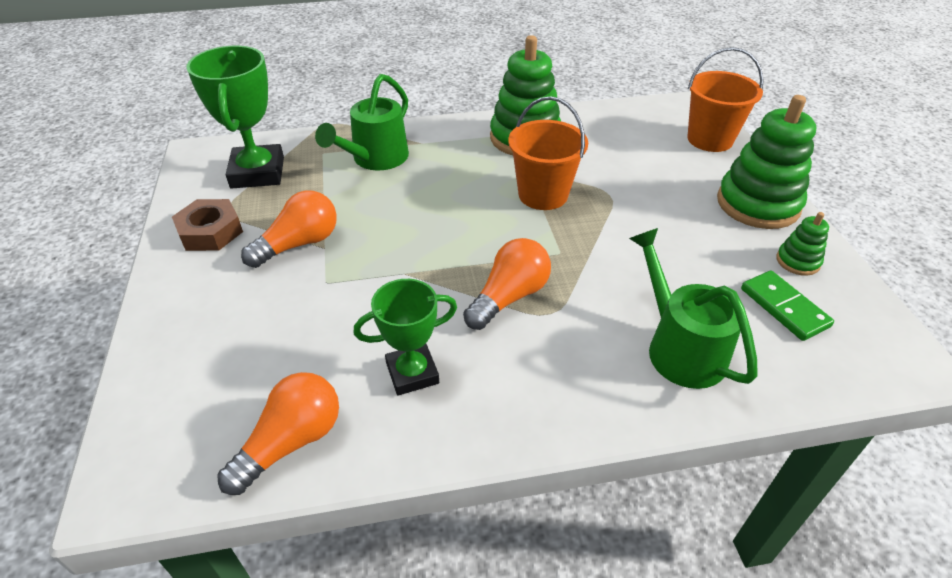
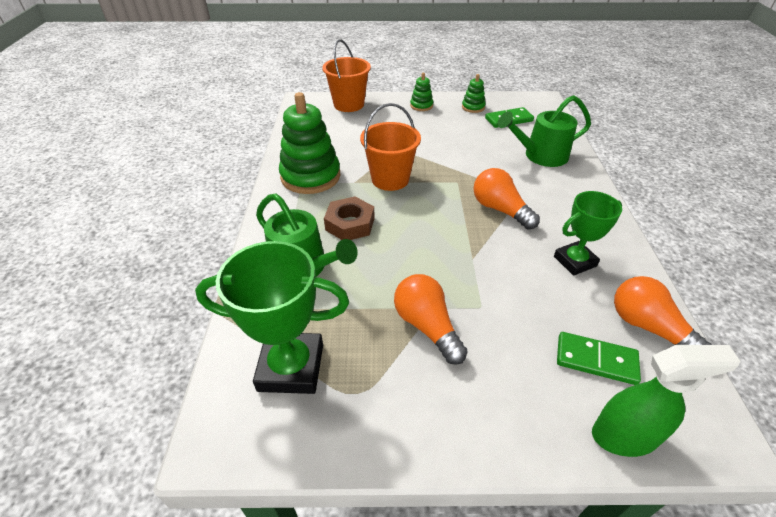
camera: 80 degrees left, 0 degrees up
(146, 393) = (625, 436): none -> green spray bottle
(210, 232) = (394, 407): brown nut -> brown nut (350, 224)
(244, 379) = (596, 360): none -> green domino
(412, 373) = (574, 261): green trophy -> green trophy turned 75 degrees clockwise
(757, 204) = (421, 106): green stacking toy -> green stacking toy, size x0.47

